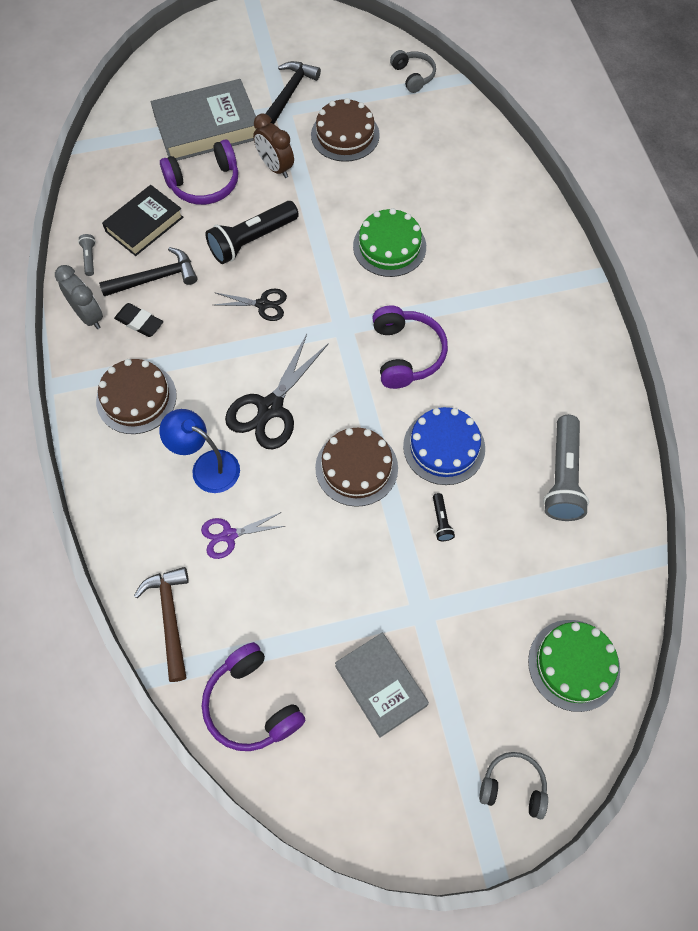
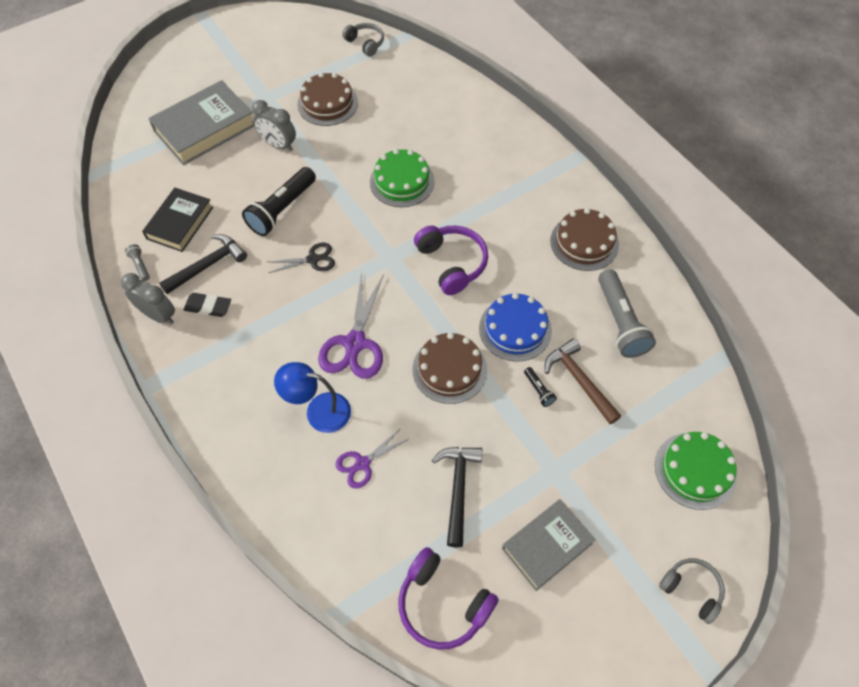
camera: 20 degrees left, 5 degrees down
(136, 398) = (231, 372): brown cake -> brown cake (584, 242)
(170, 617) = (338, 554): brown hammer -> brown hammer (579, 380)
(204, 183) = (221, 174): purple headphones -> none
(270, 408) = (355, 343): black scissors -> purple scissors
(275, 167) = (278, 145): brown clock -> grey clock
(290, 93) = (266, 82): black hammer -> black hammer (458, 488)
(380, 685) = (547, 546): grey book -> grey book turned 75 degrees counterclockwise
(513, 786) = (691, 590): grey headphones -> grey headphones turned 45 degrees clockwise

